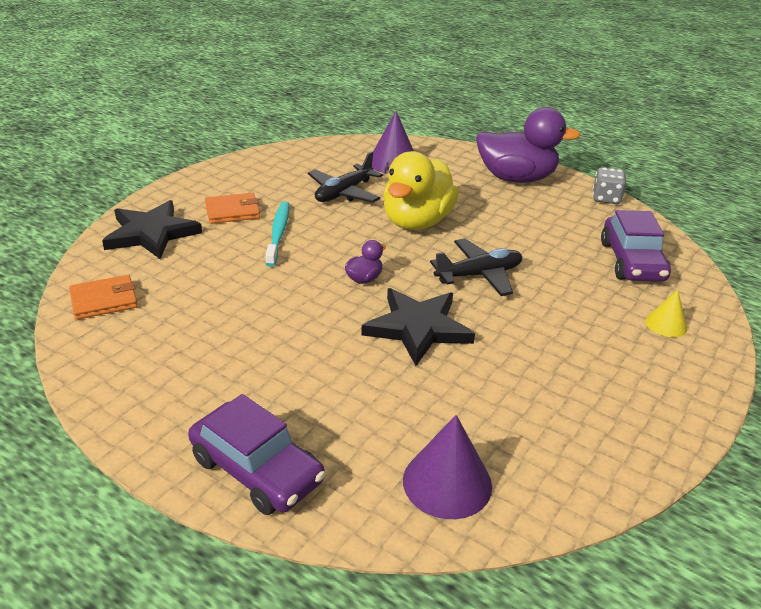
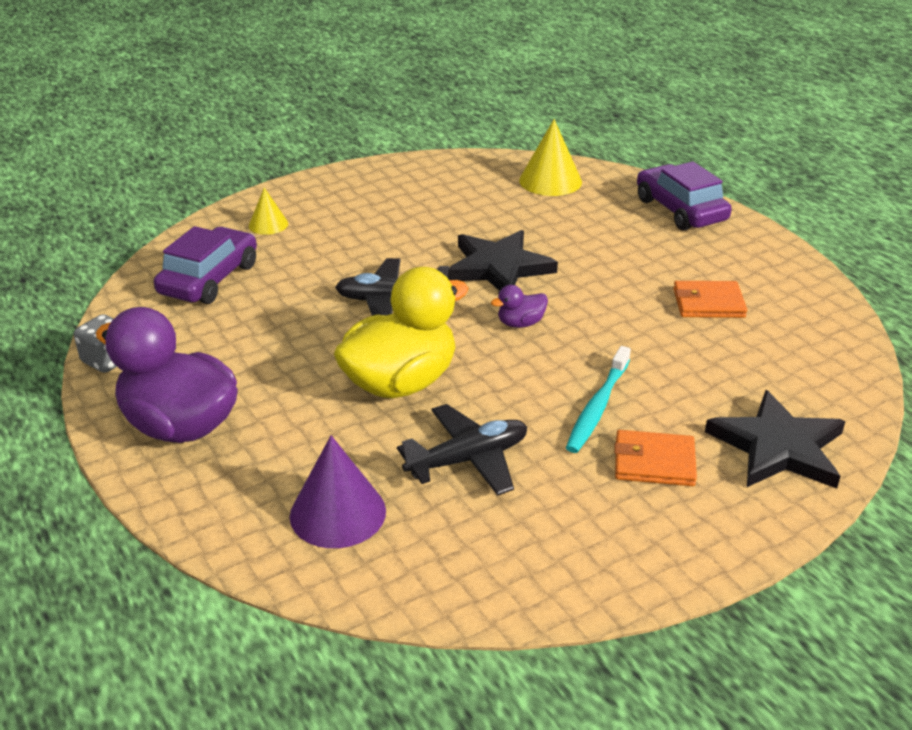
camera: 155 degrees left, 0 degrees up
(104, 300) = (825, 361): orange wallet -> orange wallet (708, 303)
(447, 482) = (550, 181): purple cone -> yellow cone

